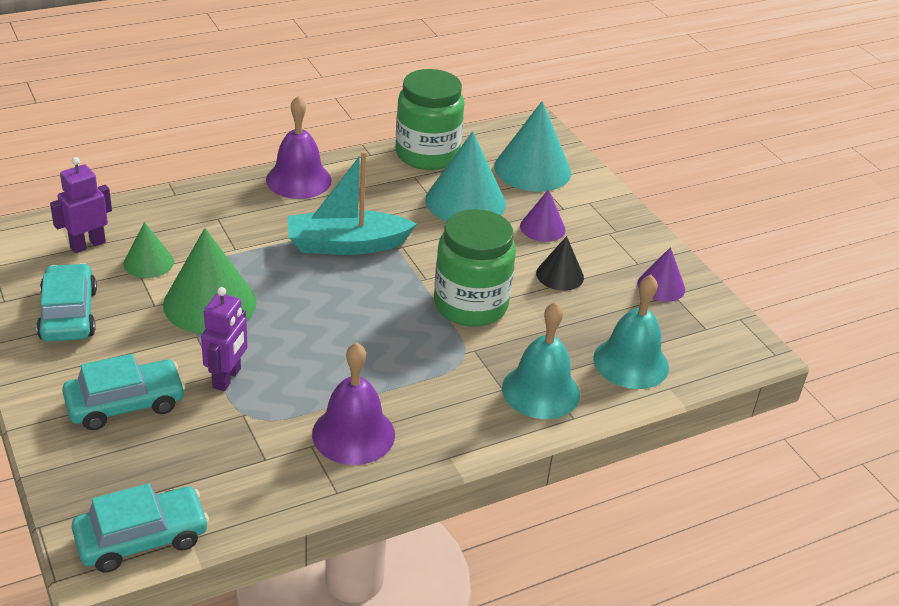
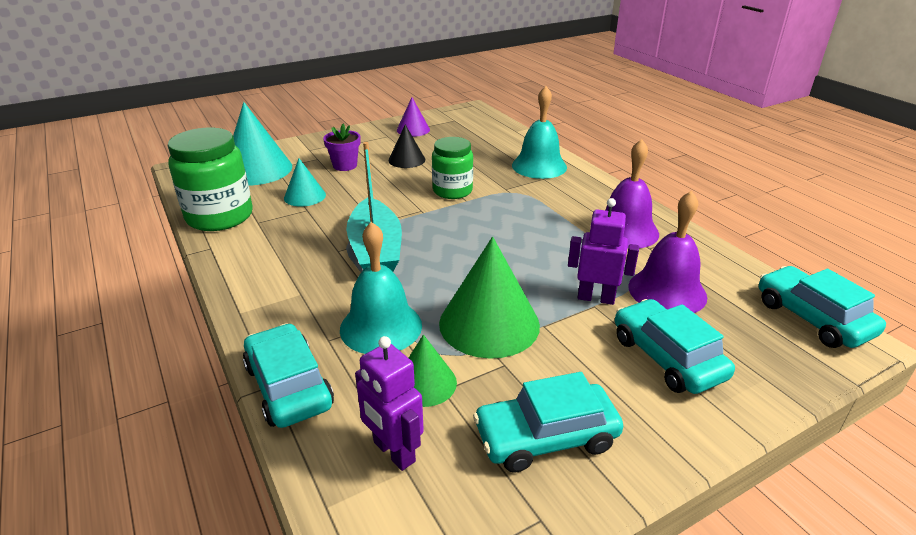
camera: 90 degrees left, 5 degrees down
(170, 201) = (288, 386): none -> turquoise car
(298, 180) = (253, 289): purple bell -> purple bell (667, 291)
(465, 201) = (305, 196): turquoise cone -> turquoise cone, size x0.56
(470, 305) = (452, 191): green jar -> green jar, size x0.66
(542, 227) = (345, 165): purple cone -> purple flower pot
(631, 362) = (497, 140): turquoise bell -> turquoise bell (381, 327)

